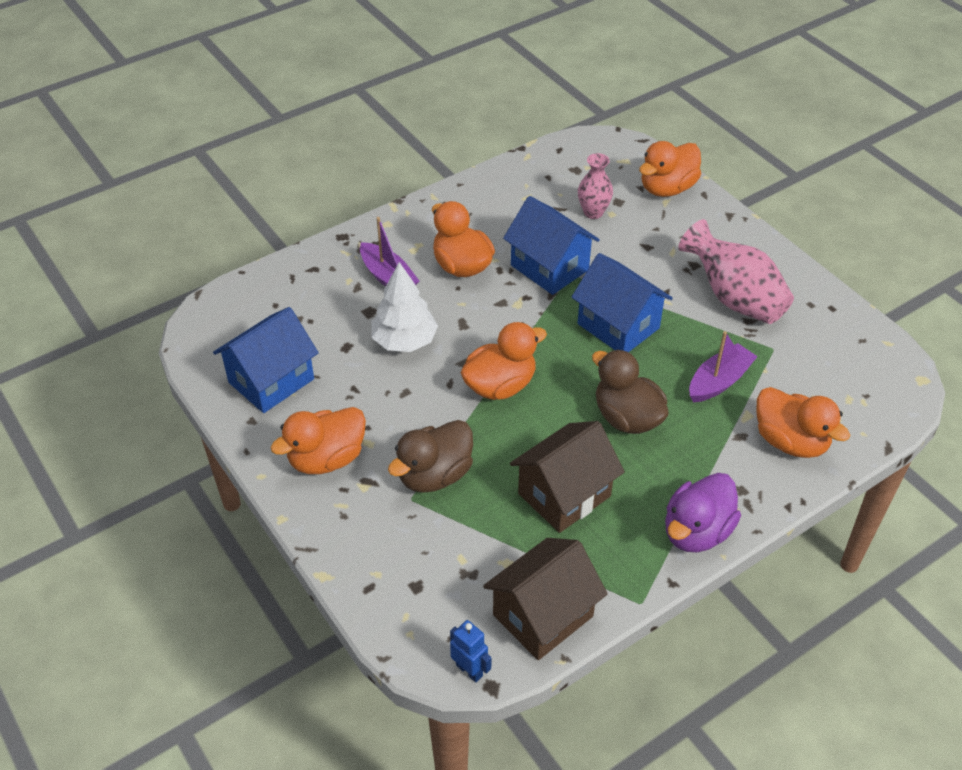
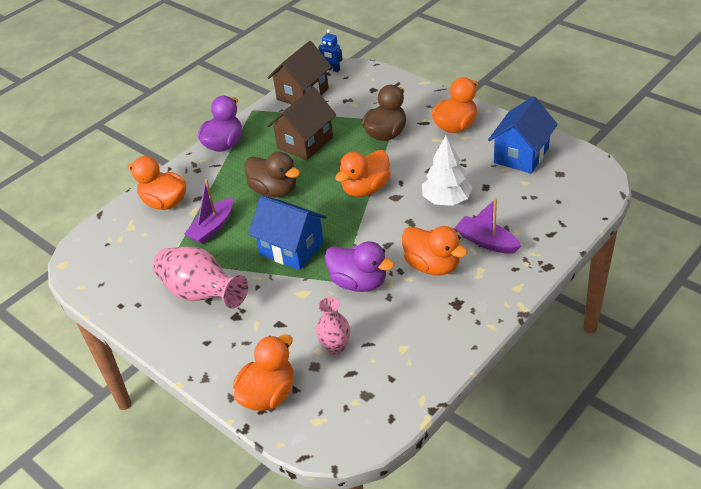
camera: 170 degrees right, 5 degrees down
(549, 267) = (359, 282): blue house -> purple duck

